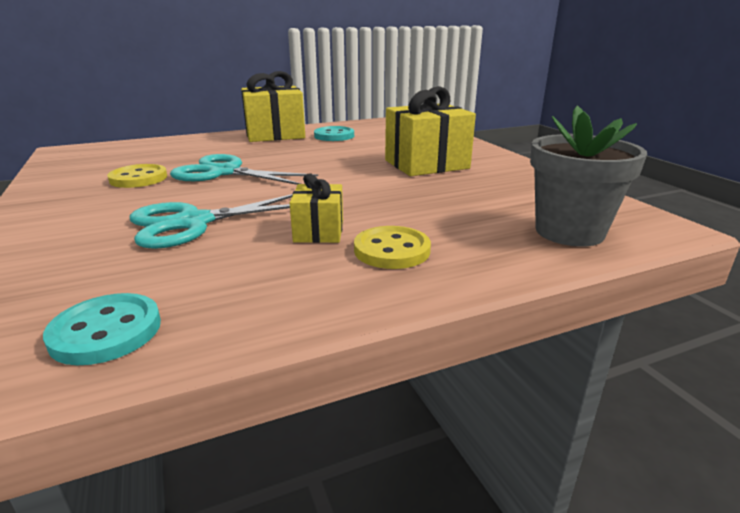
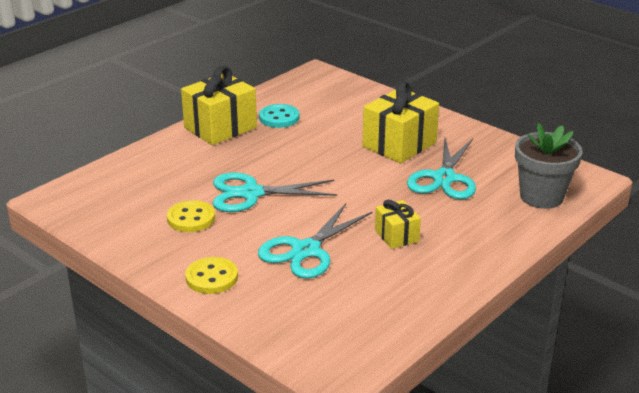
camera: 25 degrees left, 5 degrees up
(106, 331) = (369, 329): turquoise button -> none
(392, 250) = (455, 239): yellow button -> yellow button (211, 277)
(447, 194) = (444, 178): none -> turquoise scissors

